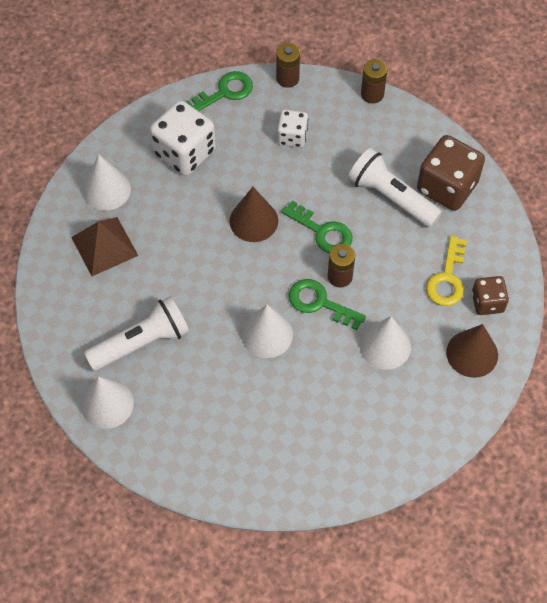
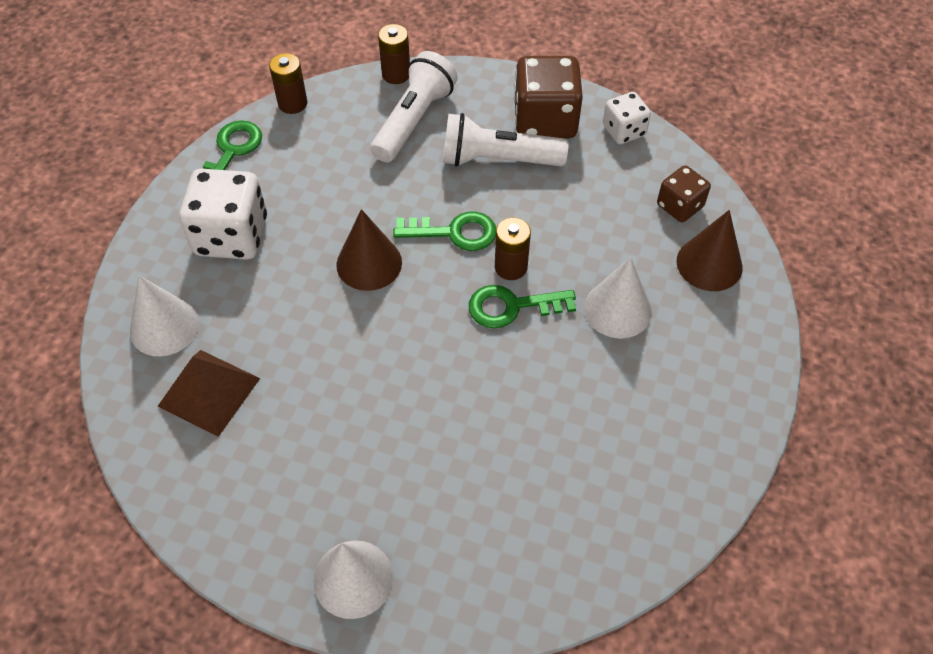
camera: 35 degrees left, 5 degrees down
(142, 342) = (341, 475): white flashlight -> white flashlight (413, 120)
(267, 334) = (482, 375): white cone -> none
(292, 136) = (343, 156): white dice -> white dice (624, 131)
(447, 278) = (621, 205): yellow key -> none

